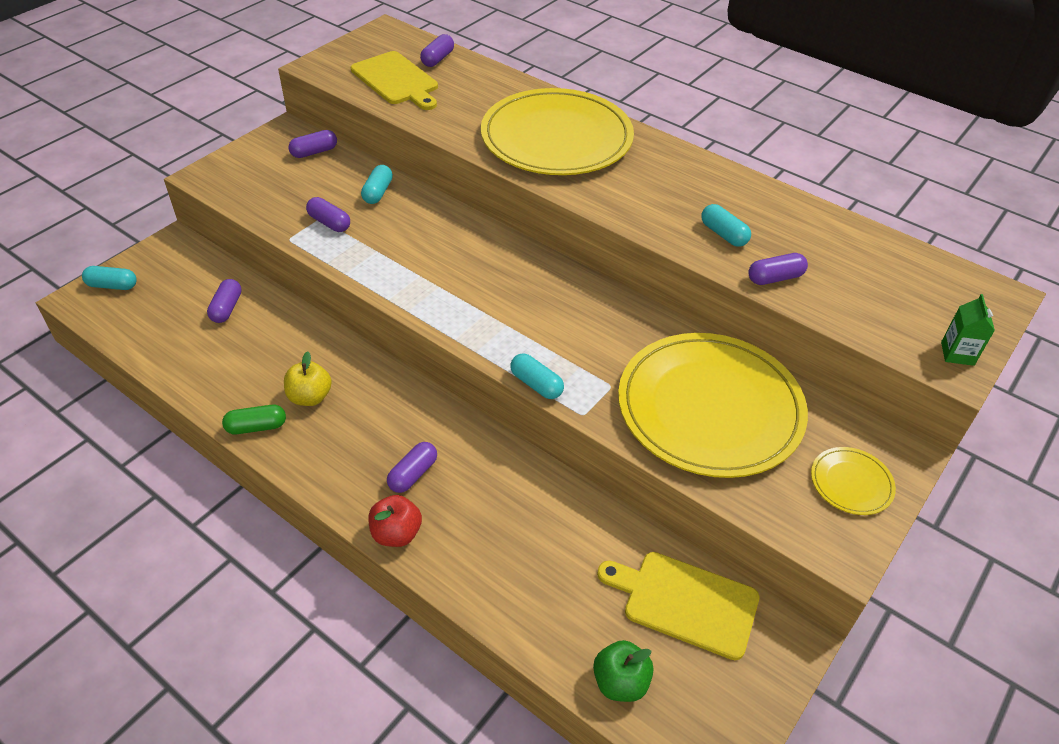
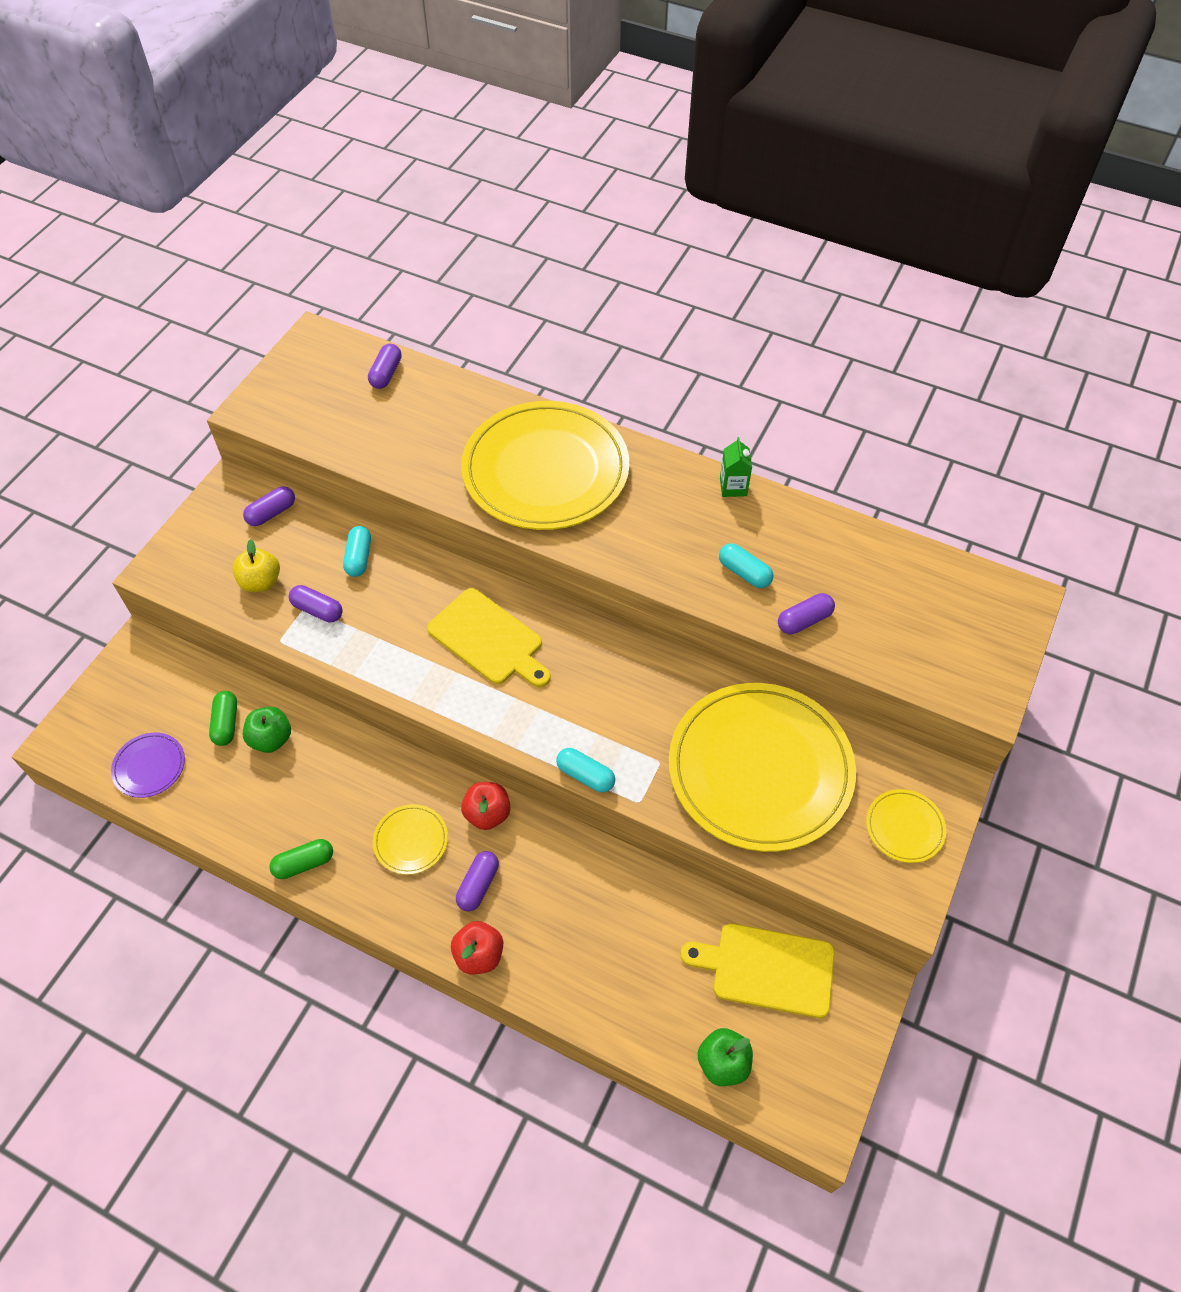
camera: 10 degrees left, 10 degrees up
(112, 286) = (90, 718): turquoise capsule -> none
(148, 329) = (149, 766): none -> purple plate
(227, 308) = (226, 723): purple capsule -> green capsule
(261, 326) = (271, 739): none -> green apple
(310, 397) = (349, 816): yellow apple -> yellow apple (261, 582)
(360, 426) = (411, 840): none -> yellow plate
(396, 80) = (348, 415): yellow cutting board -> yellow cutting board (488, 639)
(439, 417) = (487, 814): none -> red apple
(957, 353) = (988, 681): green carton -> green carton (733, 487)

